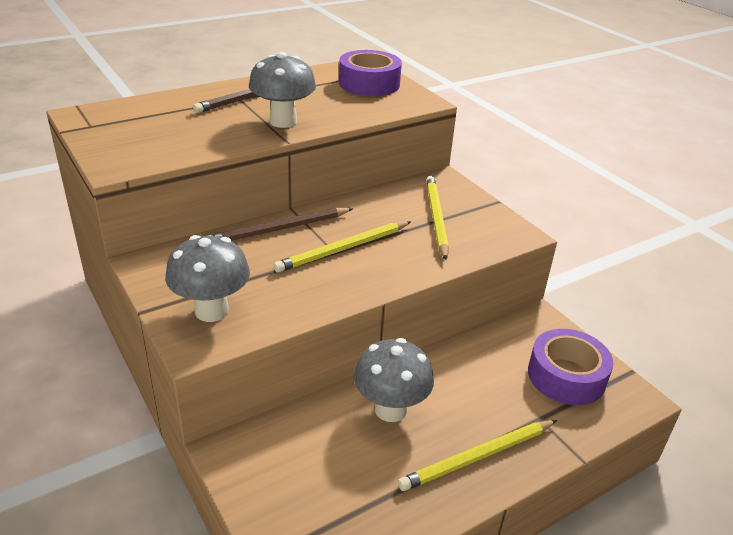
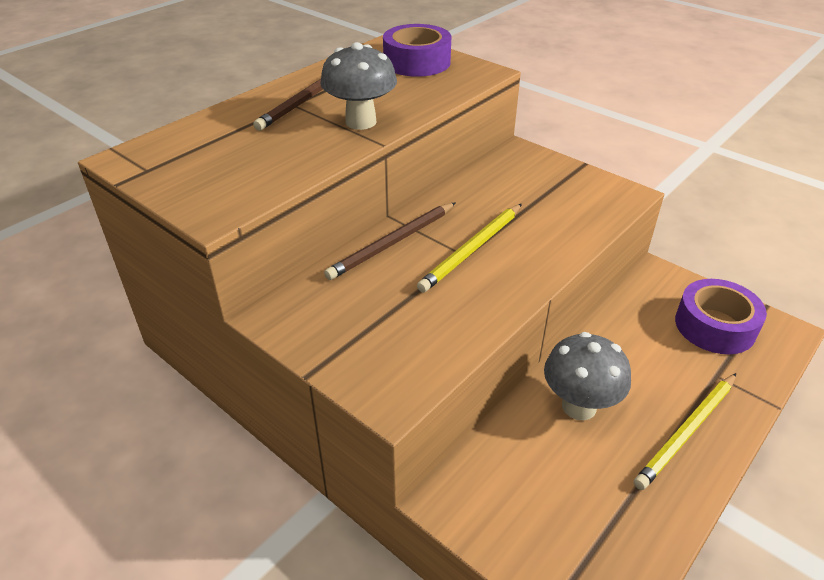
camera: 15 degrees left, 5 degrees up
(211, 311) = (383, 354): grey mushroom -> none
(436, 218) = (539, 194): yellow pencil -> none

